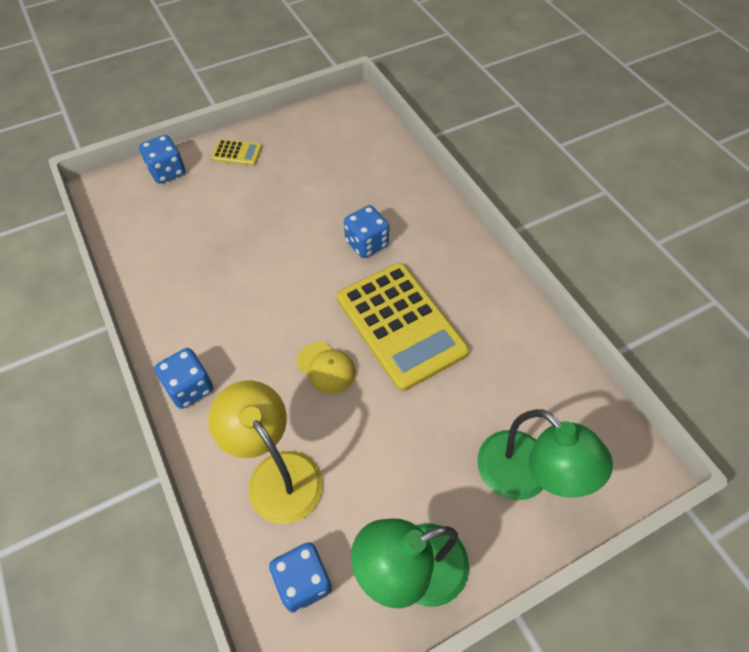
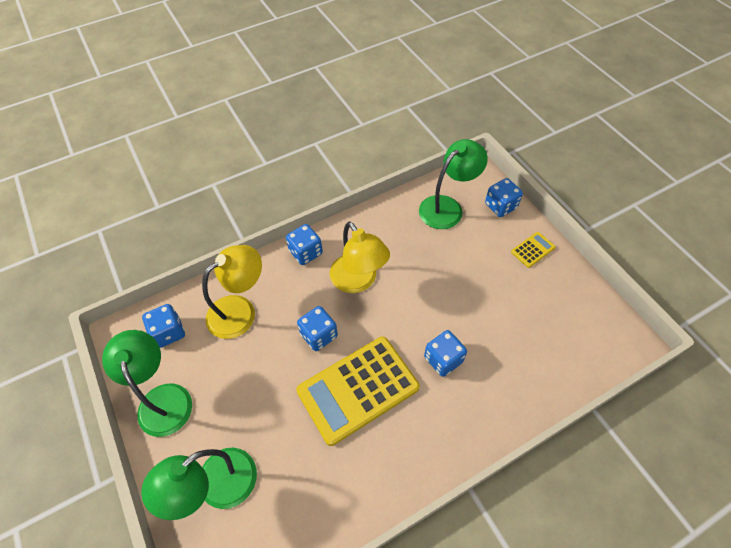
camera: 90 degrees right, 0 degrees up
(153, 221) = (447, 207): none -> green lamp
(237, 153) = (532, 250): yellow calculator -> yellow calculator turned 135 degrees counterclockwise
(250, 322) = (358, 281): none -> yellow lamp
(326, 367) = (319, 335): yellow cap -> blue dice

